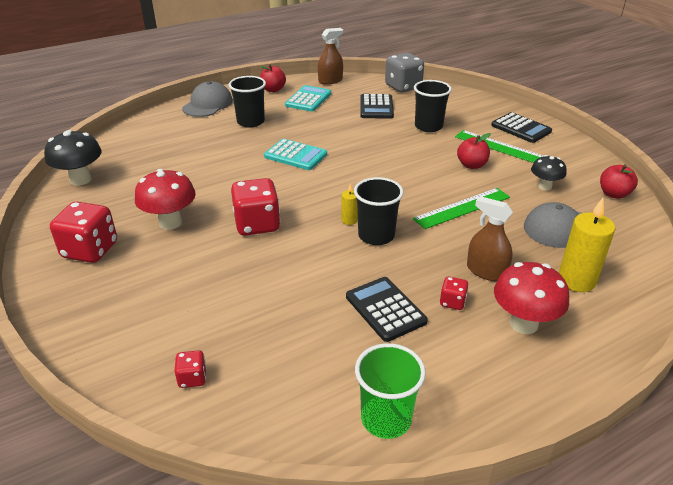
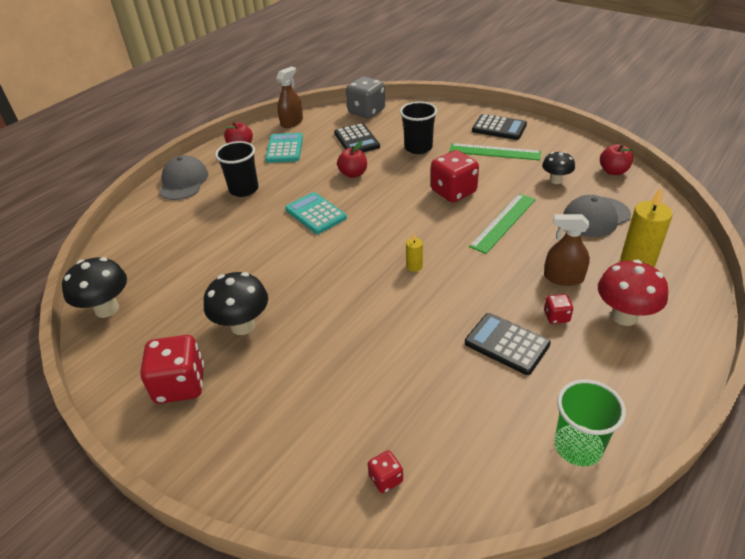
camera: 20 degrees left, 5 degrees up
(170, 222) = (242, 325): red mushroom -> black mushroom
(257, 224) = (331, 299): red dice -> red dice (453, 192)
(295, 155) = (316, 214): turquoise calculator -> turquoise calculator turned 135 degrees counterclockwise
(376, 236) = (449, 274): black cup -> none
(471, 165) = (482, 177): red apple -> red apple (353, 174)

